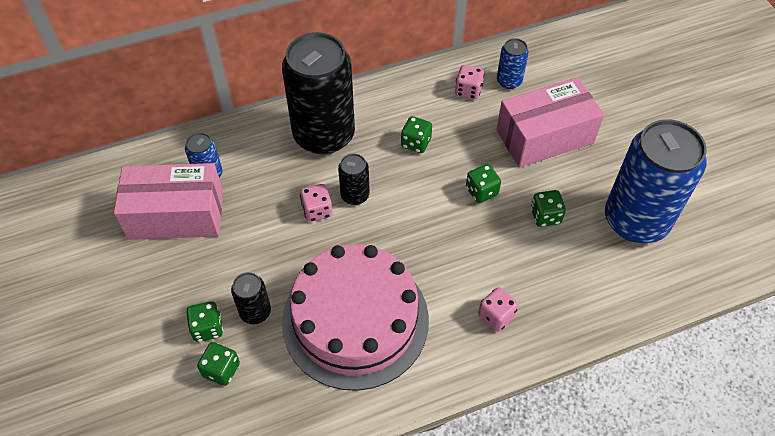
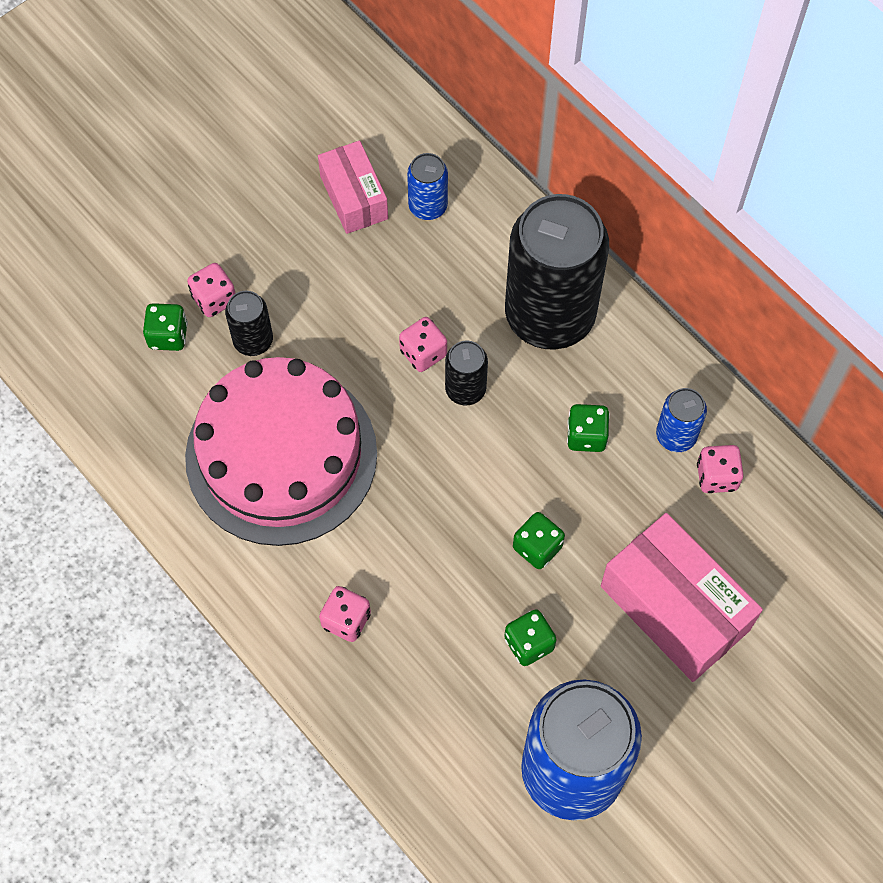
camera: 70 degrees right, 10 degrees up
(176, 215) = (354, 197): pink box -> pink box, size x0.61
(207, 328) = (214, 299): green dice -> pink dice
(509, 81) = (763, 529): blue can -> blue can (676, 435)

